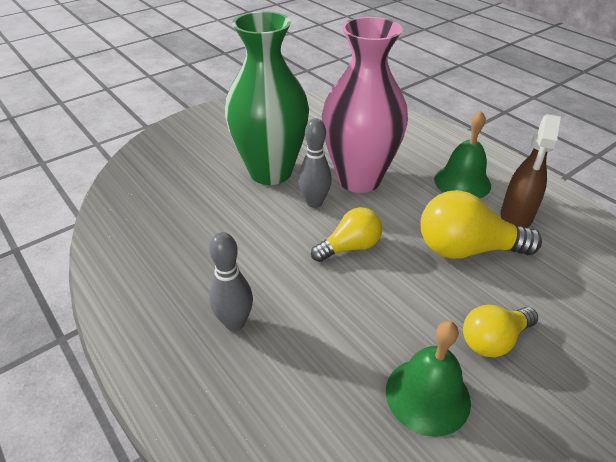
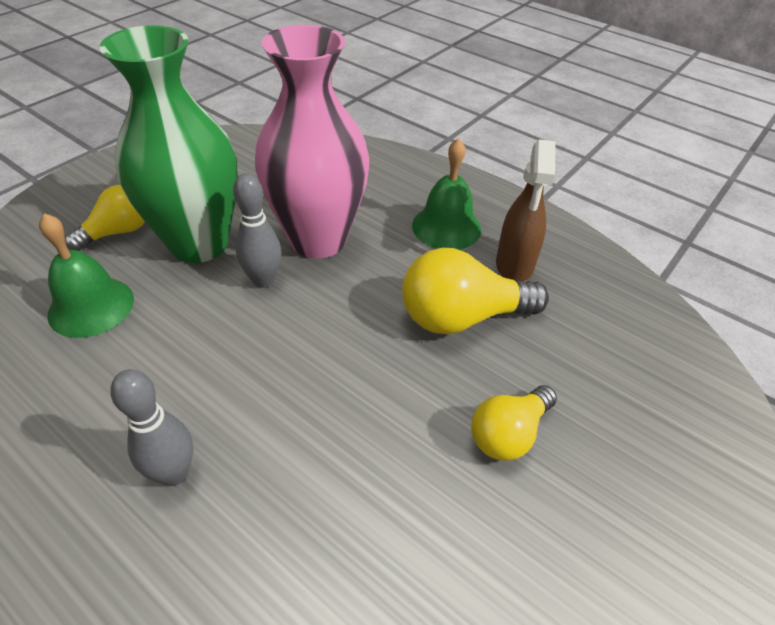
camera: 15 degrees left, 5 degrees up
(350, 247) = (317, 336): yellow light bulb -> yellow light bulb (118, 232)
(427, 395) = (439, 526): green bell -> green bell (91, 306)

